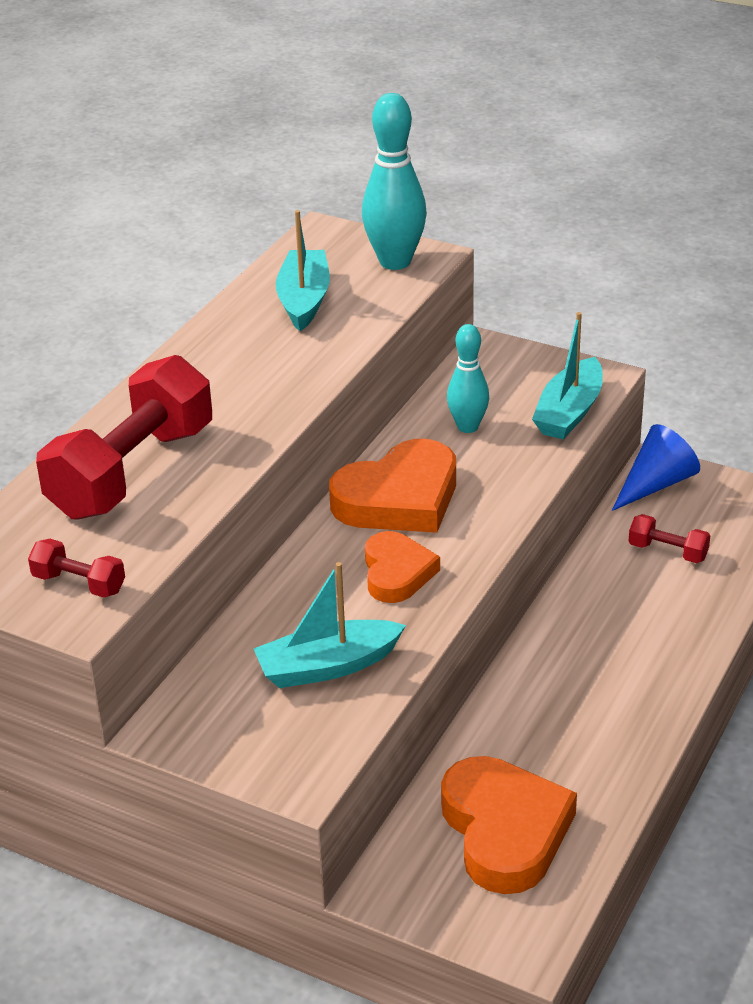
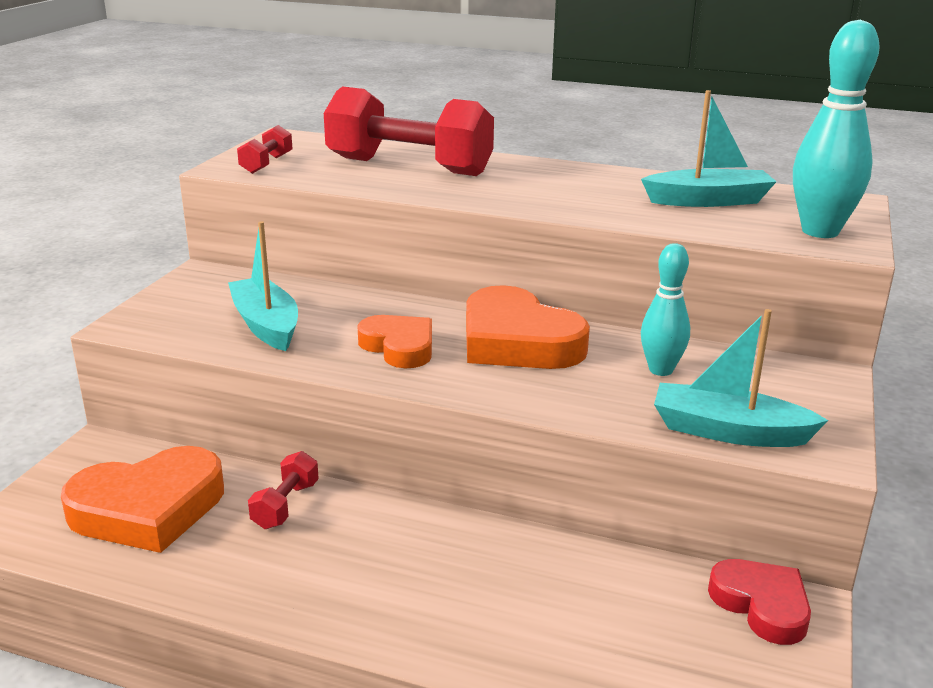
camera: 80 degrees right, 10 degrees down
(397, 573) = (399, 347): orange heart -> orange heart turned 120 degrees counterclockwise
(655, 484) = (761, 605): blue cone -> red heart
(668, 552) = (619, 618): red dumbbell -> red dumbbell (285, 505)

